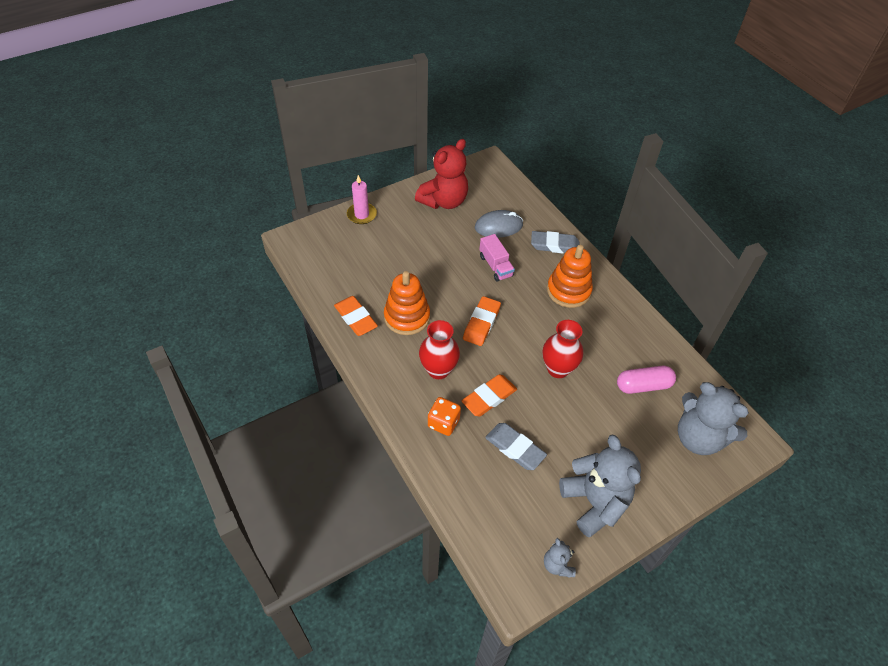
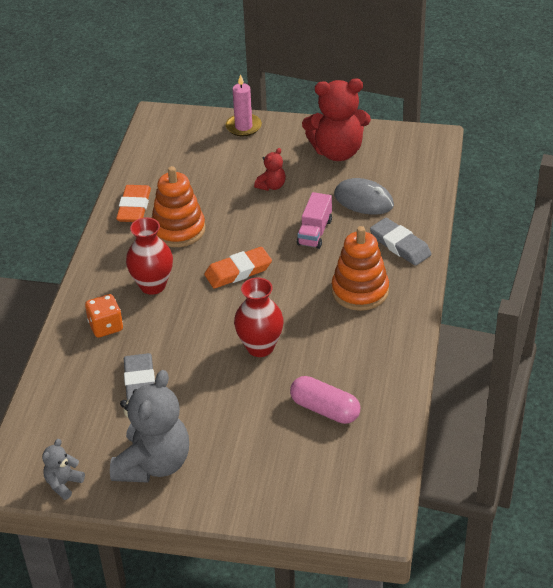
camera: 45 degrees right, 10 degrees down
(431, 248) = (271, 186): none -> red teddy bear
(489, 397) = (168, 331): orange eraser -> none
(698, 437) = (320, 483): grey teddy bear -> none

